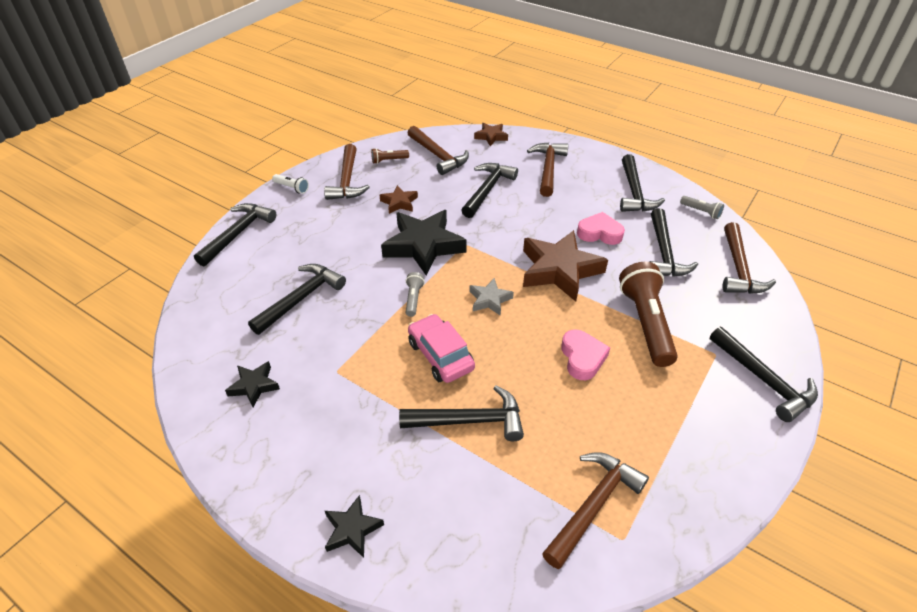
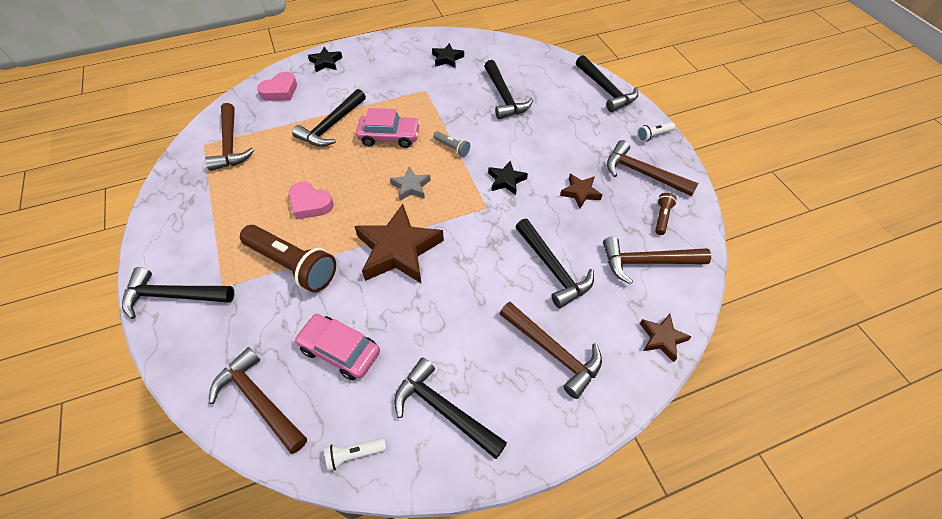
camera: 125 degrees right, 10 degrees up
(423, 246) = (506, 180): black star -> black star, size x0.50
(599, 233) = (413, 317): pink heart -> pink heart (280, 91)
(664, 252) = (340, 350): black hammer -> pink car
(701, 212) = (354, 454): grey flashlight -> white flashlight

